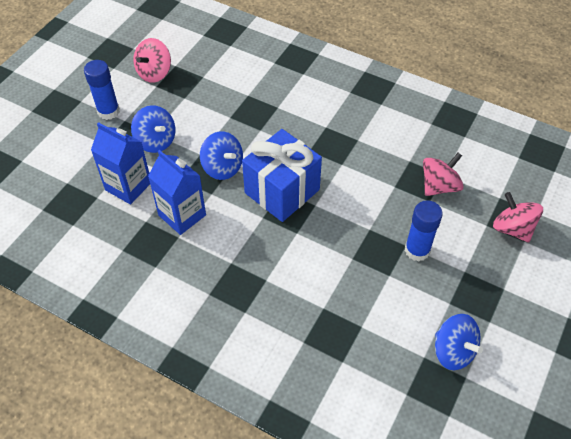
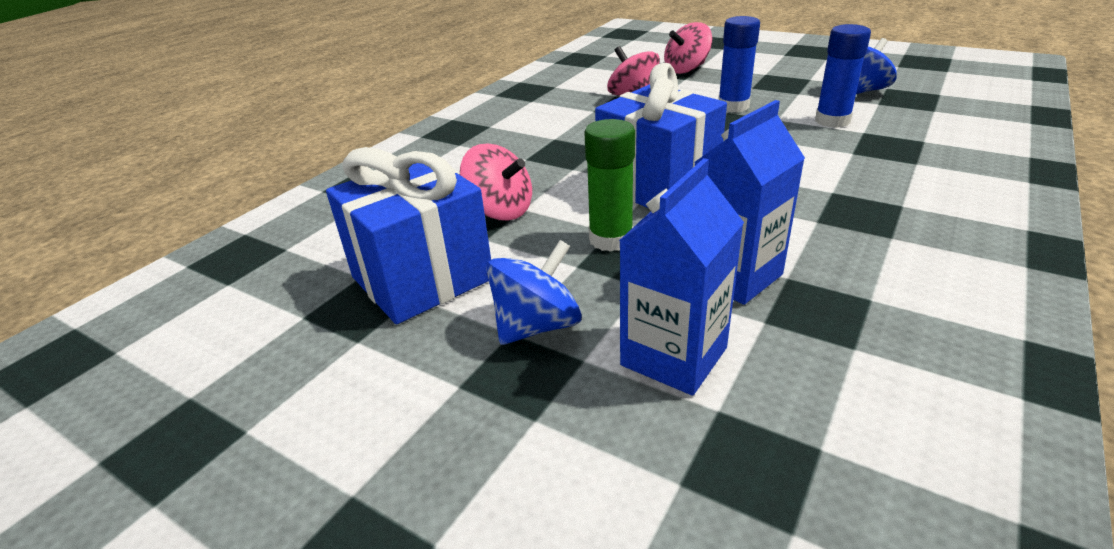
camera: 85 degrees left, 20 degrees down
(108, 111) = (418, 421): blue glue stick -> blue glue stick (832, 121)
(154, 73) = (310, 347): pink spinning top -> pink spinning top (500, 210)
(197, 98) = (422, 278): none -> blue gift
(223, 167) = (611, 239): blue spinning top -> green glue stick

